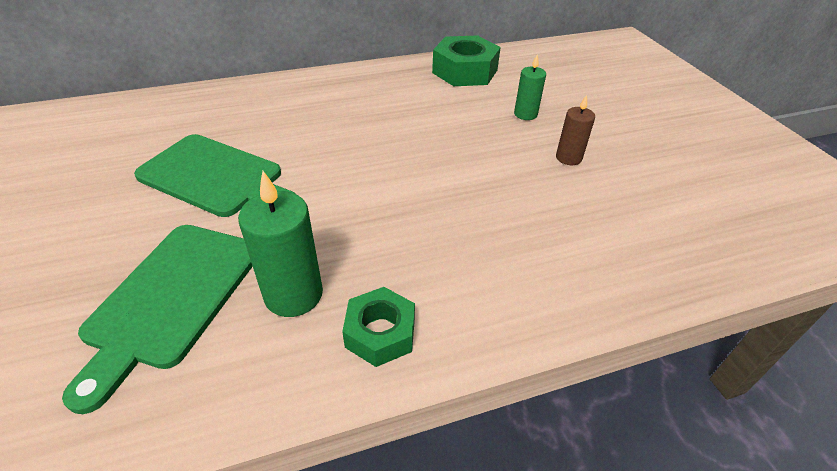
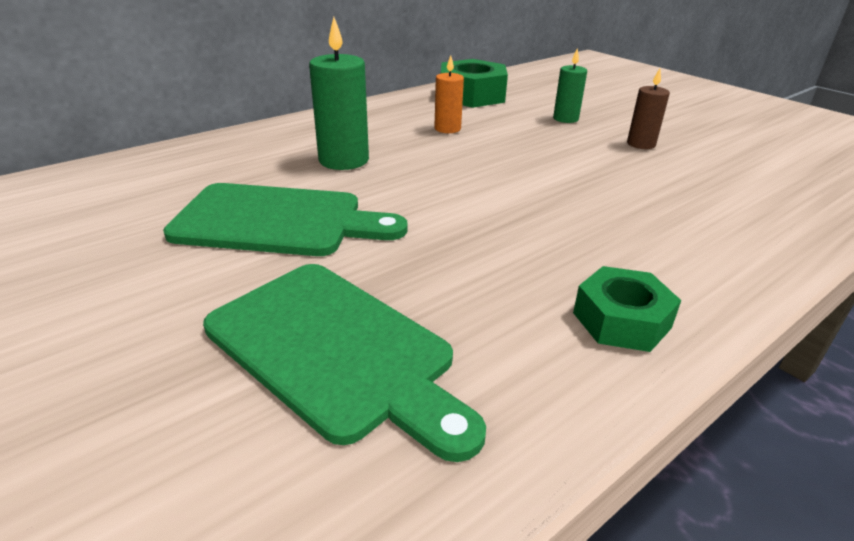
camera: 20 degrees left, 10 degrees down
(171, 298) = (335, 350): green cutting board -> green cutting board turned 45 degrees counterclockwise
(293, 294) = (487, 309): green candle -> green candle (344, 160)
(411, 107) = (447, 129): none -> orange candle

